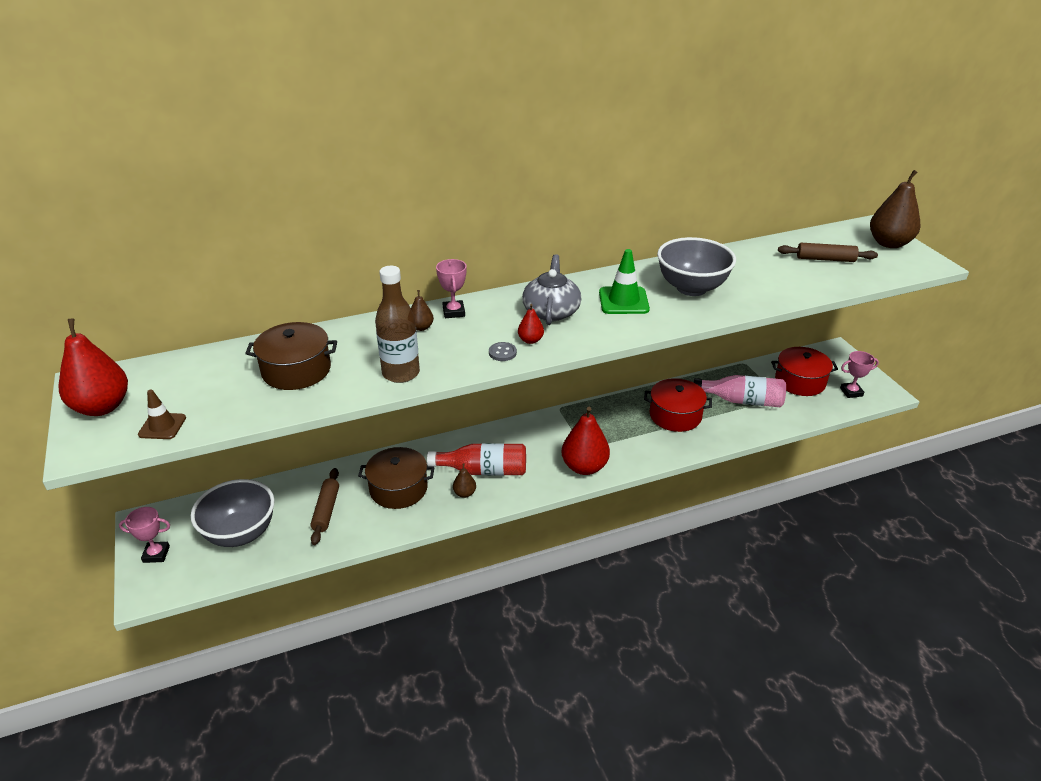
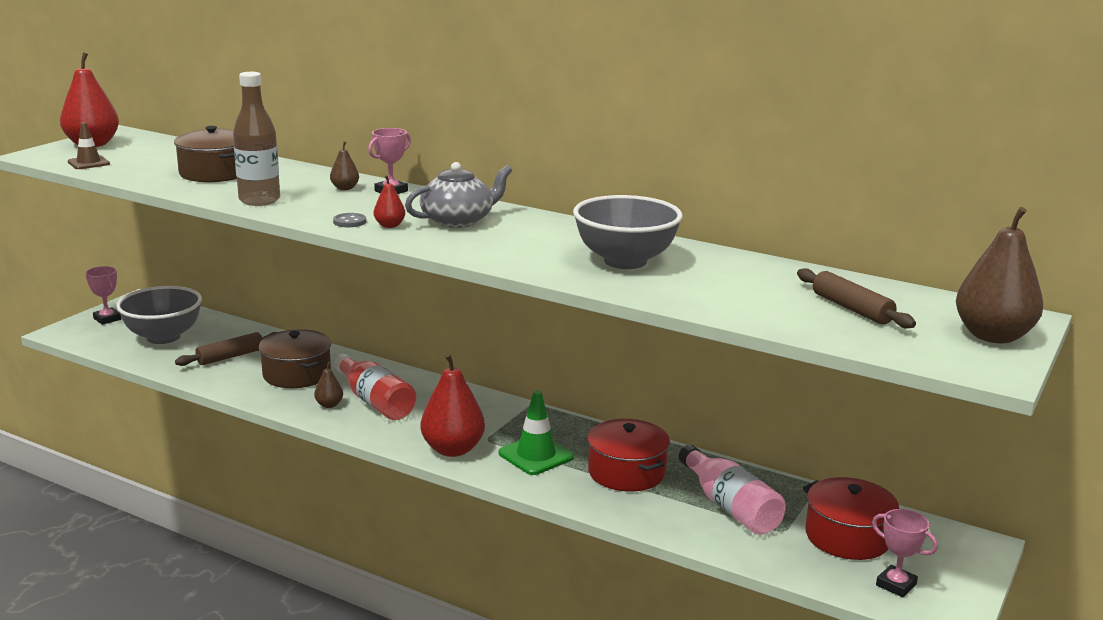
camera: 50 degrees right, 15 degrees down
(623, 301) = (535, 241): green traffic cone -> green traffic cone (536, 455)

